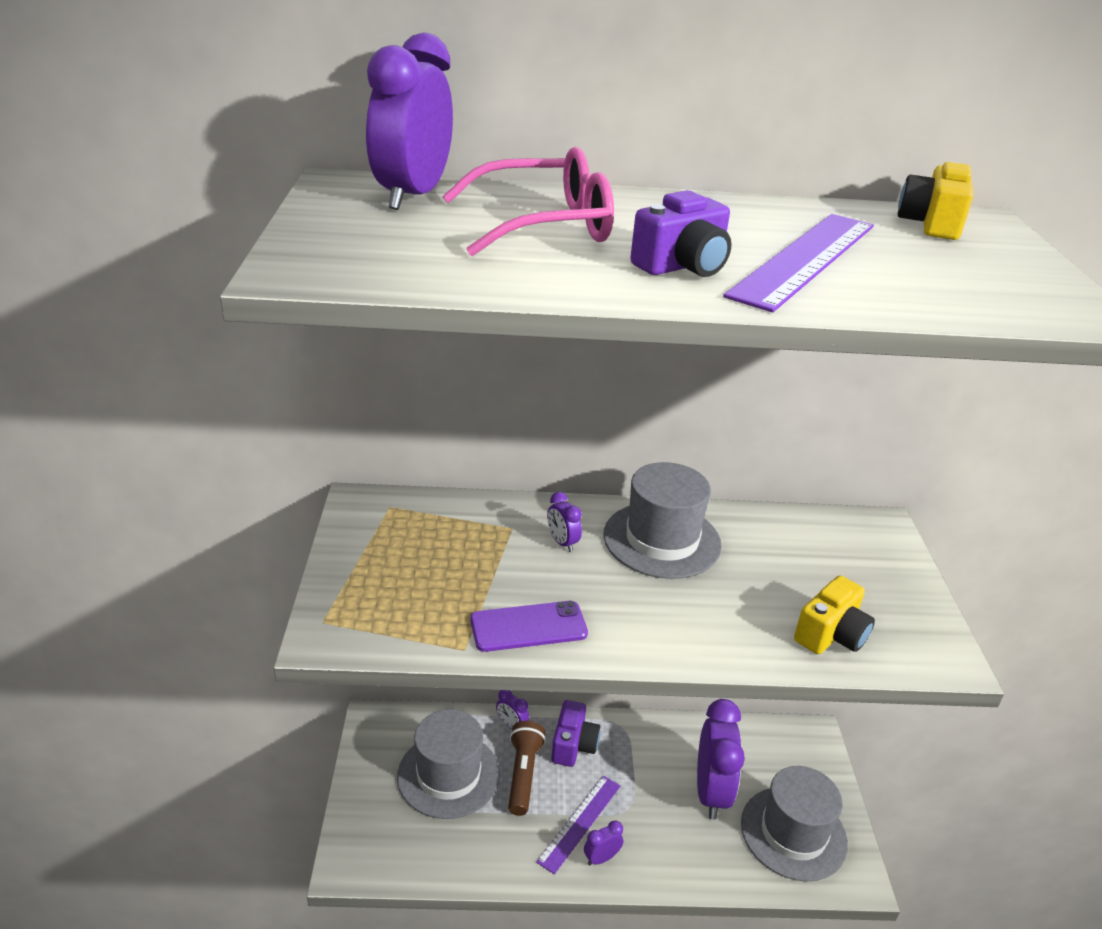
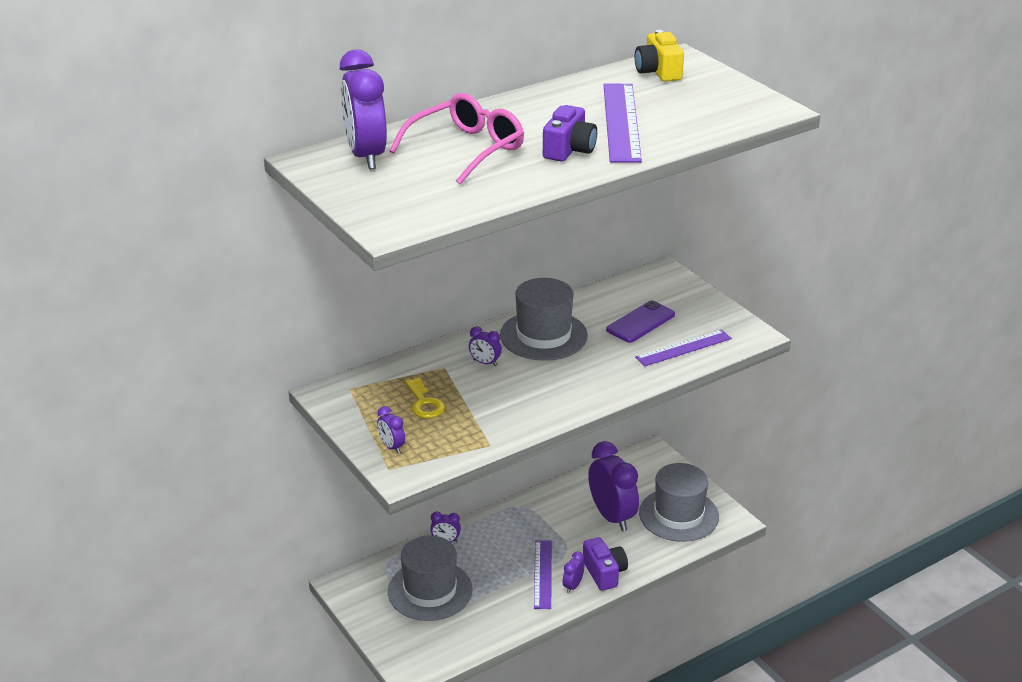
camera: 30 degrees left, 0 degrees up
(355, 596) = (391, 447): none -> purple clock
(446, 560) = (424, 403): none -> yellow key
(523, 774) = (481, 565): brown flashlight -> none
(528, 626) = (514, 417): purple phone -> purple phone (640, 322)
(573, 745) = (499, 532): purple camera -> purple camera (604, 573)
(831, 635) = (683, 348): yellow camera -> purple ruler

